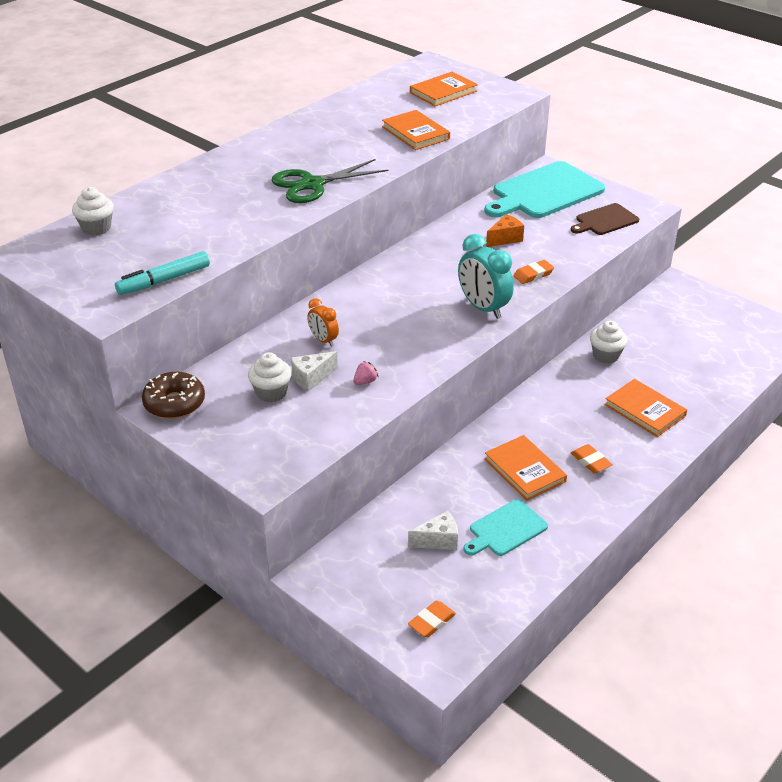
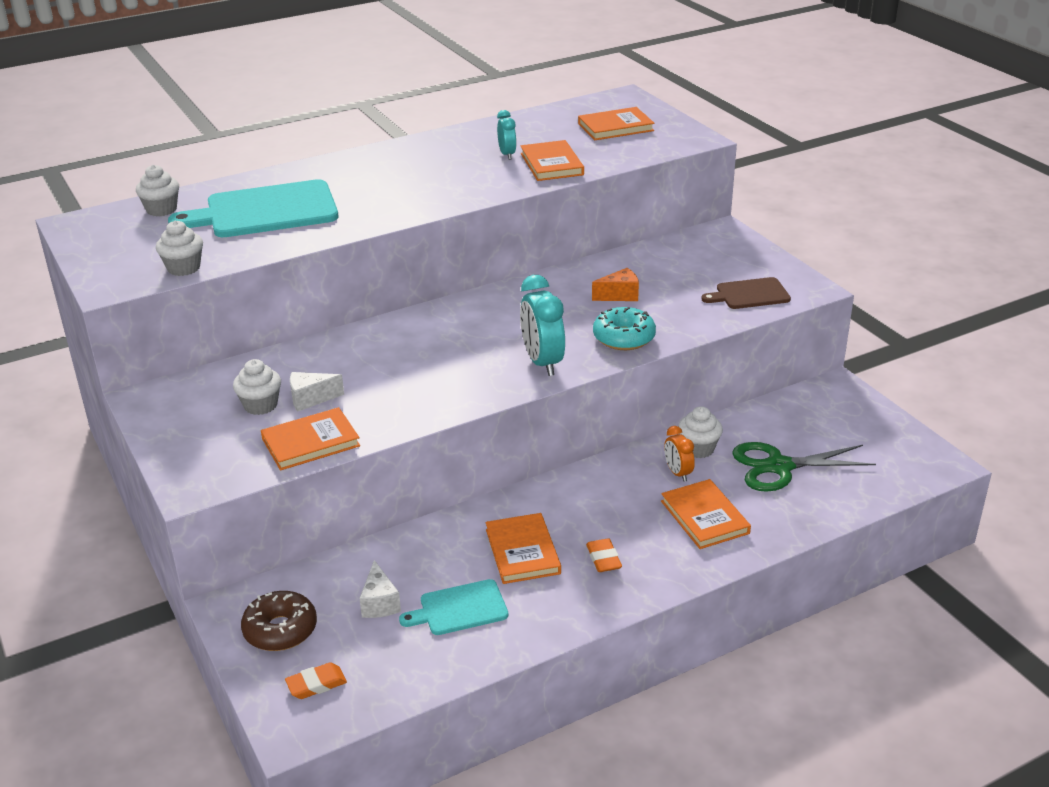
camera: 20 degrees right, 5 degrees down
(164, 280) = (184, 268): turquoise marker -> white cupcake
(174, 403) = (161, 397): brown donut -> brown donut (280, 630)
(312, 184) = (402, 199): green scissors -> green scissors (779, 466)
(323, 340) = (350, 364): orange clock -> orange clock (678, 473)
(339, 416) = (311, 442): none -> orange book
(365, 381) = (362, 413): pink strawberry -> none
(371, 129) = (507, 154): none -> turquoise clock
(438, 540) = (379, 603): white cheese -> white cheese turned 75 degrees clockwise
(533, 275) = (624, 338): orange eraser -> turquoise donut
(545, 192) = (701, 254): turquoise cutting board -> turquoise cutting board (265, 211)

